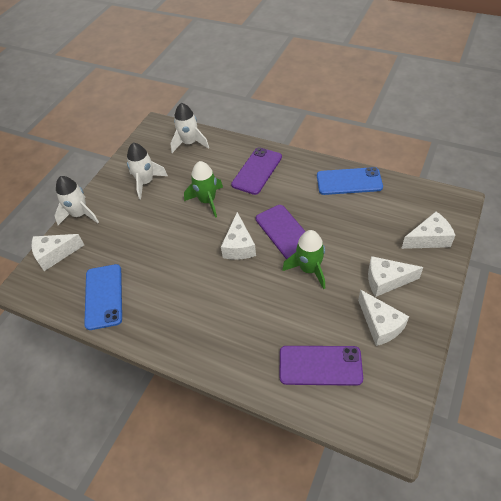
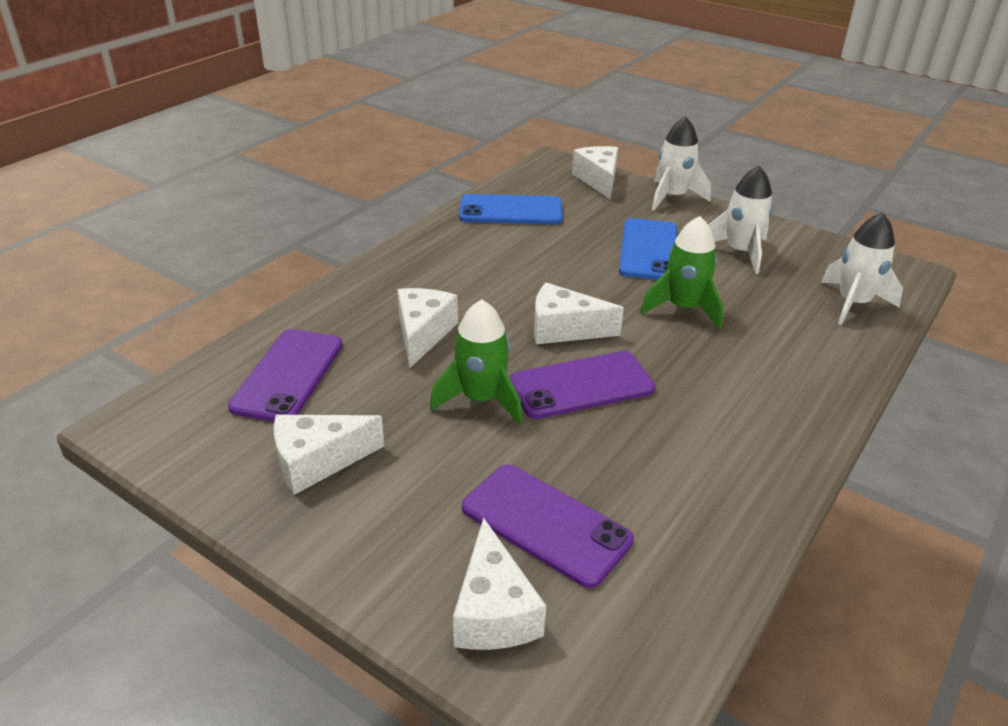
camera: 95 degrees right, 15 degrees down
(257, 171) = (765, 376): purple phone -> purple phone (546, 524)
(349, 181) = (719, 513): blue phone -> blue phone (648, 250)
(386, 281) = (408, 498): white cheese -> white cheese (422, 334)

